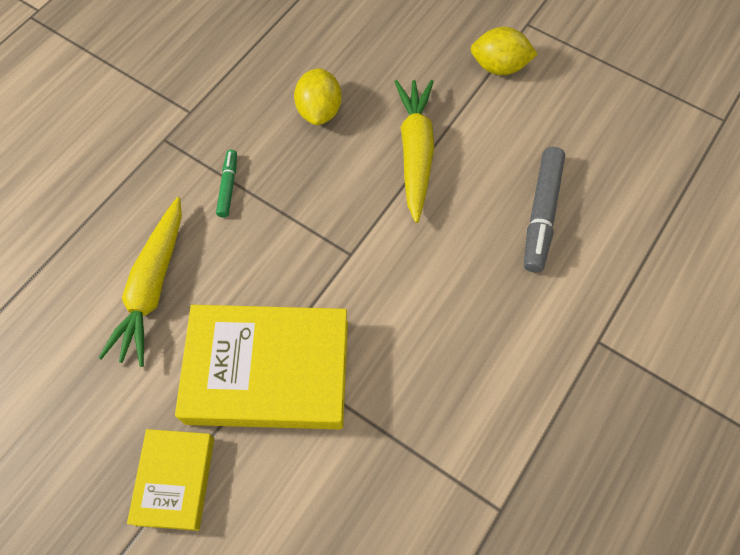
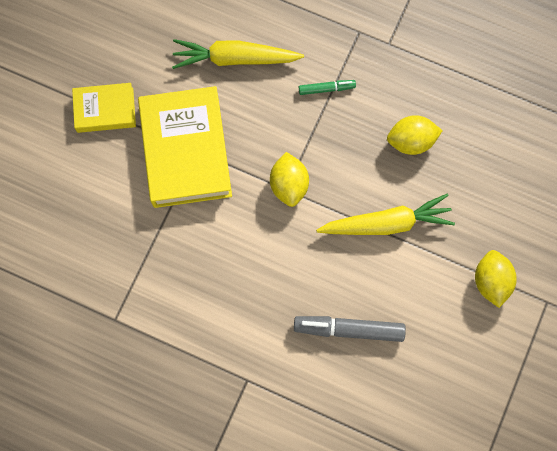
camera: 80 degrees right, 10 degrees up
(346, 250) = (289, 185): none -> yellow lemon

